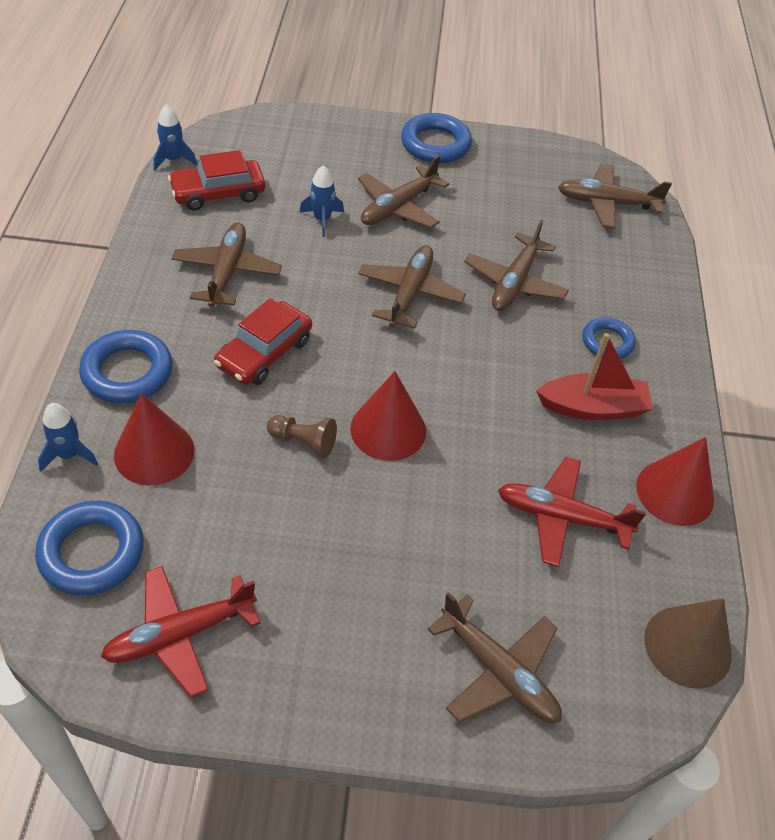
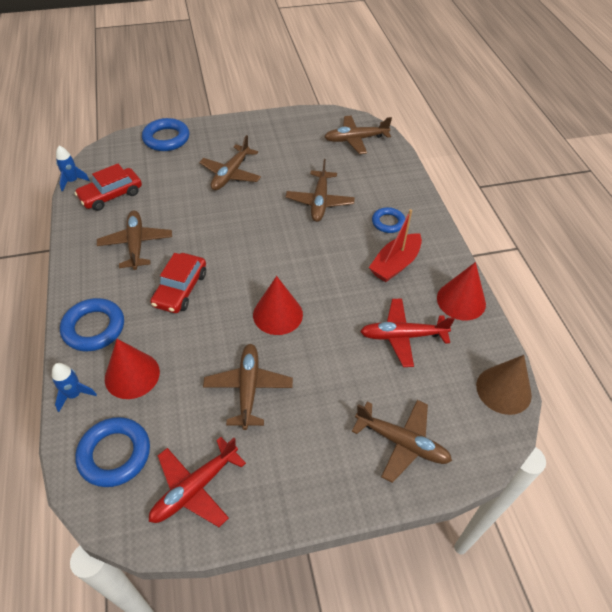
camera: 15 degrees left, 0 degrees up
(303, 442) = (227, 338): brown pawn -> none
(322, 220) = (185, 194): blue rocket -> none
(409, 293) = (258, 226): brown plane -> brown plane (248, 388)
(435, 144) = (239, 129): blue ring -> blue ring (166, 138)
(593, 408) = (395, 264): red boat -> red boat turned 150 degrees clockwise

